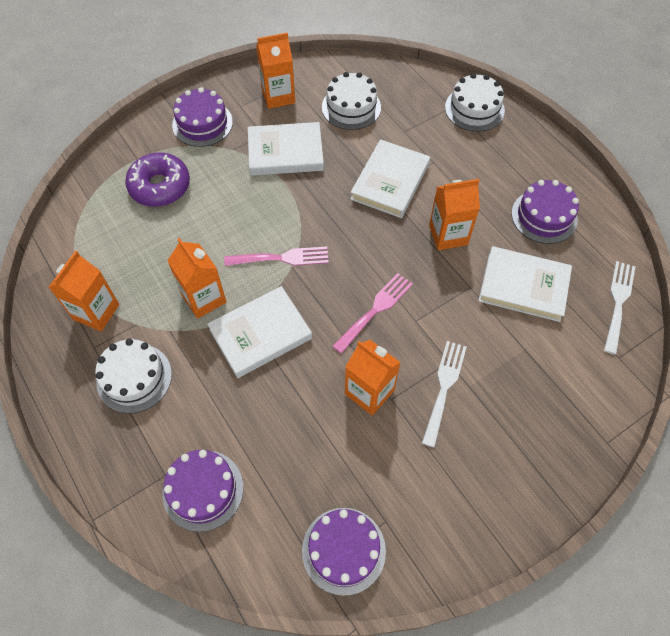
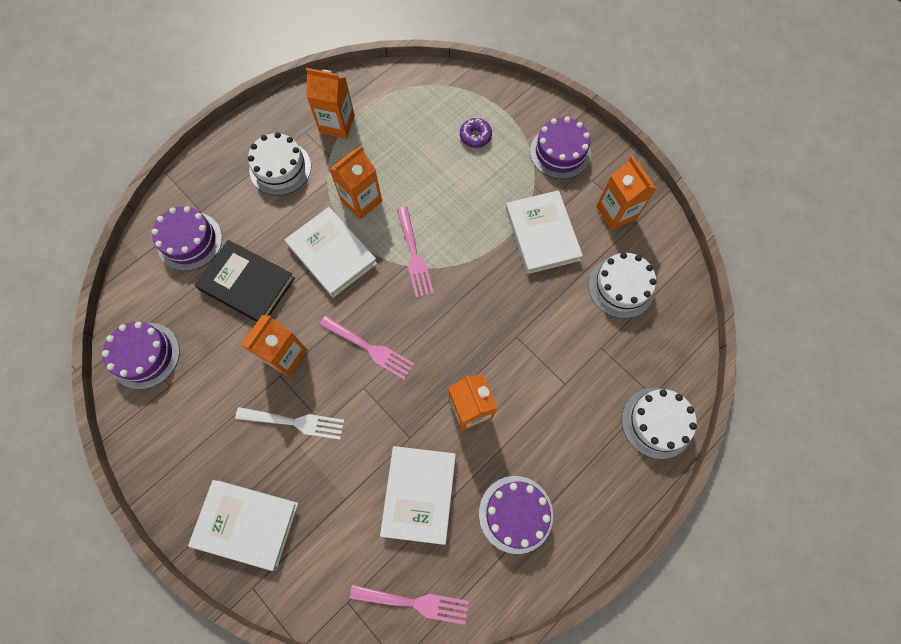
camera: 80 degrees right, 10 degrees up
(160, 186) = (475, 136): purple donut -> purple donut, size x0.55
(276, 425) = (247, 284): none -> black book
(390, 182) = (527, 342): white book -> white book (246, 524)
(618, 302) = (415, 602): white fork -> pink fork

